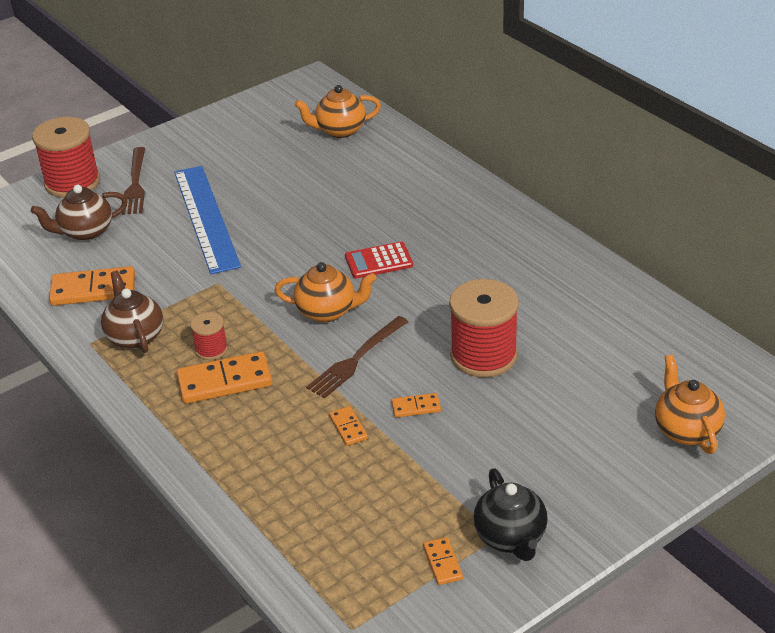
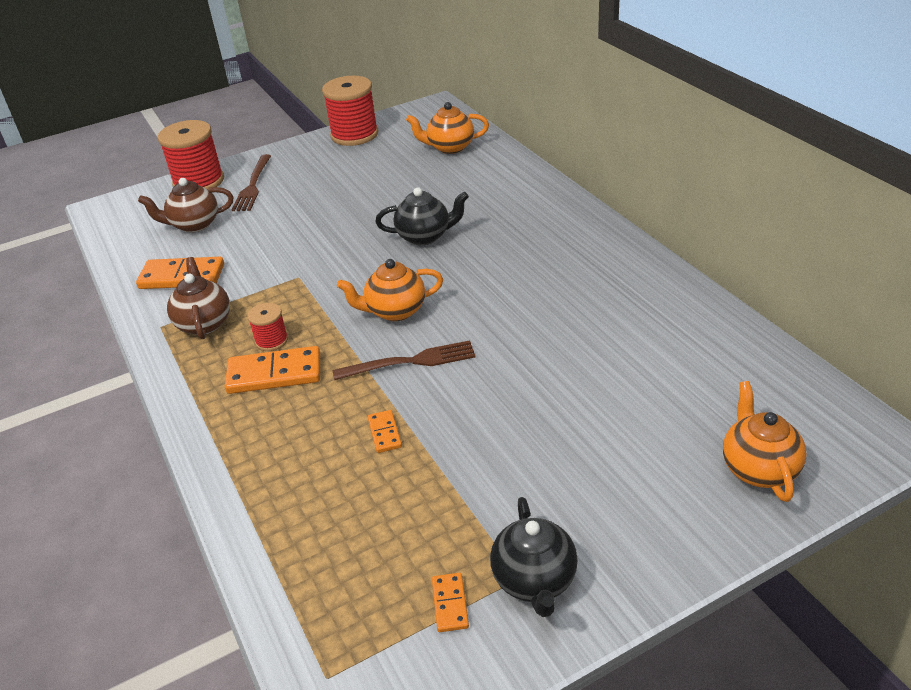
camera: 10 degrees right, 0 degrees up
(206, 218) = (306, 217): blue ruler -> none
(327, 311) = (395, 311): orange teapot -> orange teapot turned 150 degrees clockwise
(338, 232) = (425, 236): none -> black teapot
(356, 360) = (411, 361): brown fork -> brown fork turned 150 degrees counterclockwise
(379, 261) = (457, 265): red calculator -> none
(416, 407) = (461, 417): orange domino -> none
(483, 355) = (544, 367): red spool -> red spool (354, 135)

